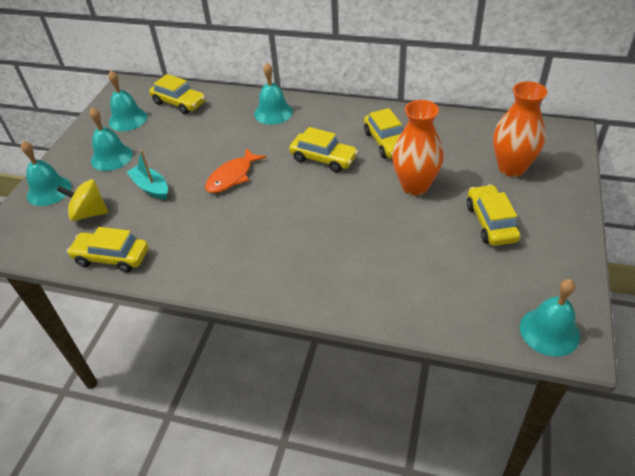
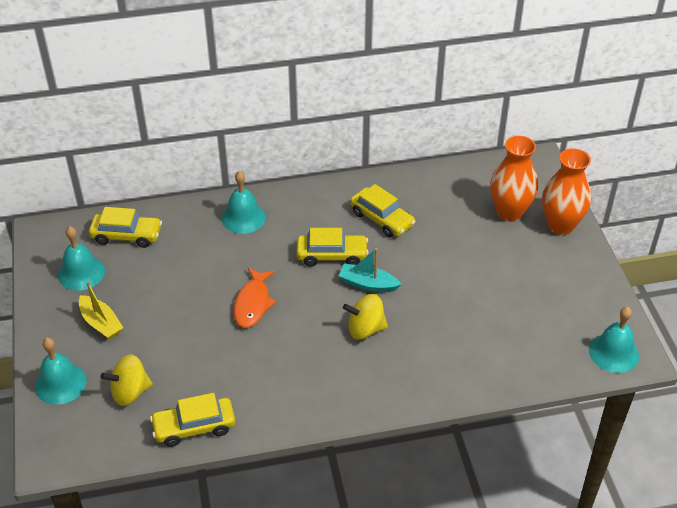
camera: 30 degrees left, 0 degrees up
(111, 157) = (101, 323): turquoise bell -> yellow boat
(151, 187) = (175, 342): turquoise boat -> turquoise boat (368, 284)
(309, 226) = (365, 329): none -> yellow spinning top
(415, 186) = (436, 257): orange vase -> orange vase (560, 225)
(490, 222) = (520, 272): yellow car -> none

